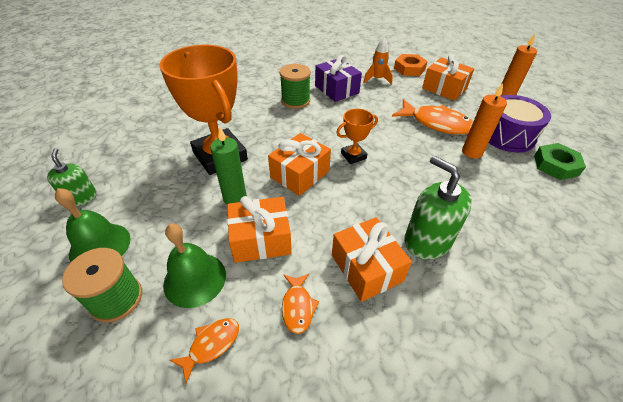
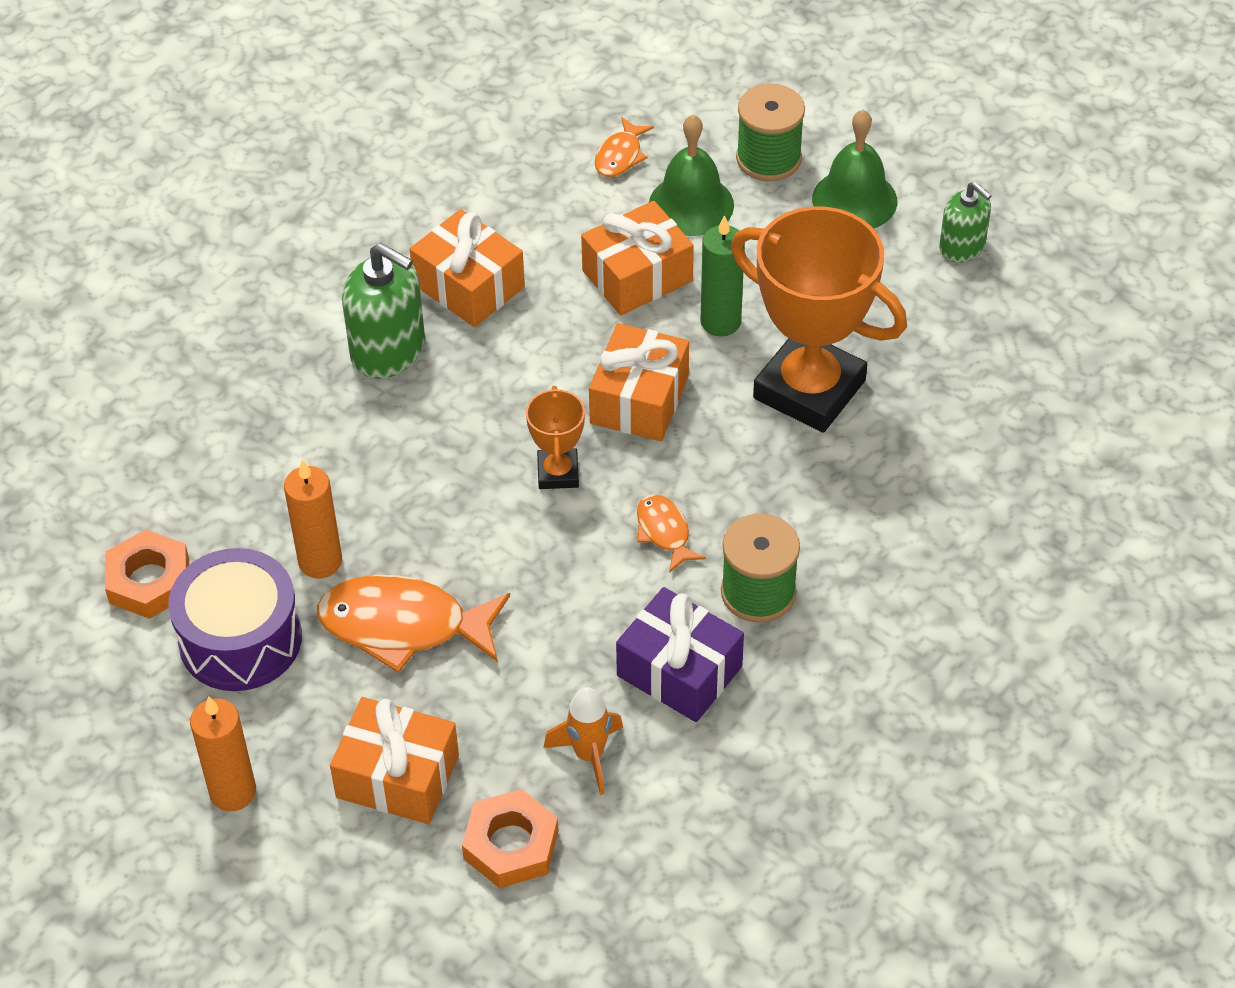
camera: 160 degrees right, 5 degrees up
(298, 307) = (541, 217): orange fish -> orange fish (664, 532)
(353, 156) = (558, 473): orange trophy -> orange trophy turned 45 degrees counterclockwise
(555, 165) = (149, 581): green nut -> orange nut

